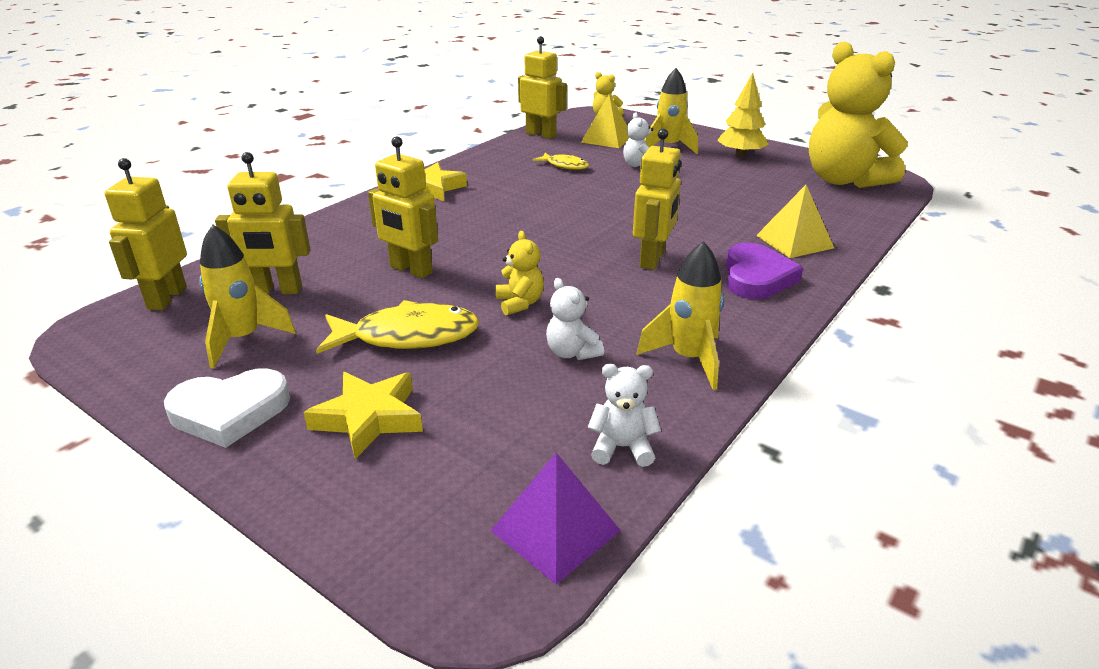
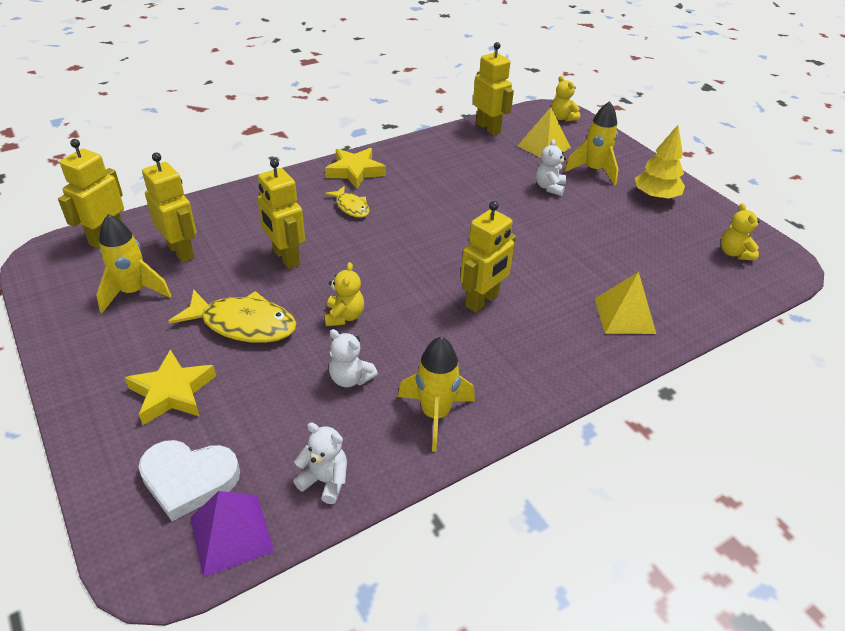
camera: 20 degrees right, 10 degrees up
(230, 412) = (90, 356): white heart -> white heart (189, 479)
(277, 290) = (181, 251): yellow robot -> yellow robot turned 150 degrees counterclockwise
(565, 166) = (483, 171): yellow fish -> yellow fish (351, 207)
(572, 352) = (350, 378): white teddy bear -> white teddy bear turned 45 degrees counterclockwise
(756, 277) = (557, 346): purple heart -> none
(844, 180) = (734, 253): yellow teddy bear -> yellow teddy bear, size x0.41

